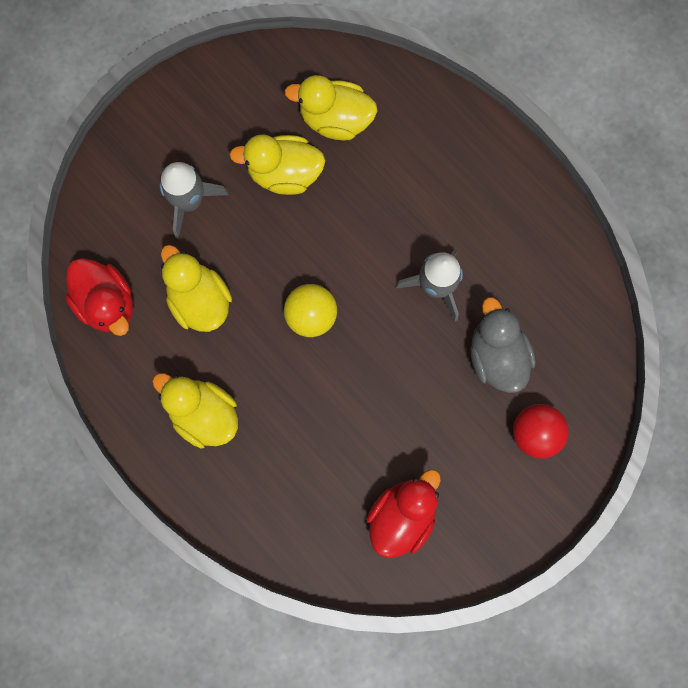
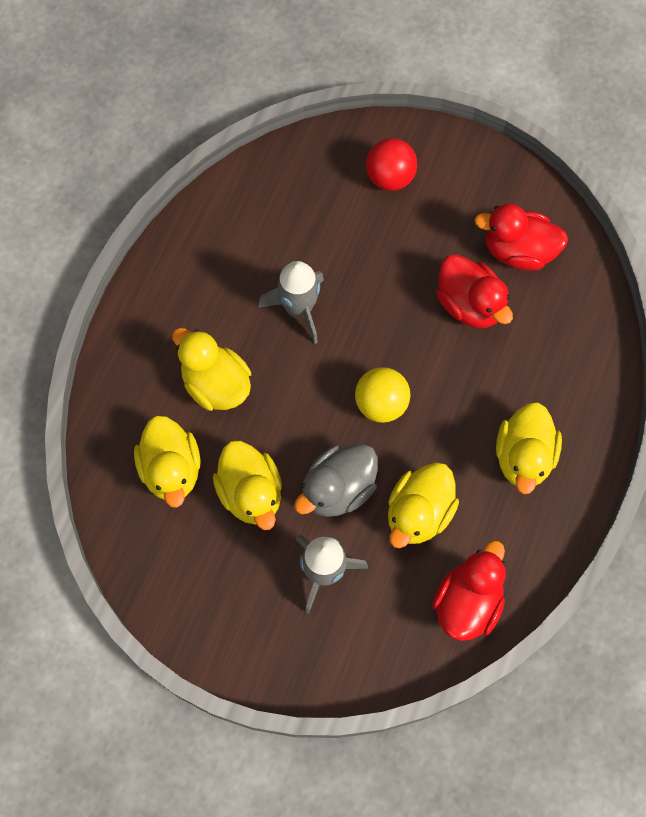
camera: 115 degrees left, 10 degrees down
(369, 441) = (469, 305): none -> red duck
(395, 185) = (216, 385): none -> yellow duck
(497, 356) = (337, 233): grey duck -> grey duck (338, 489)

